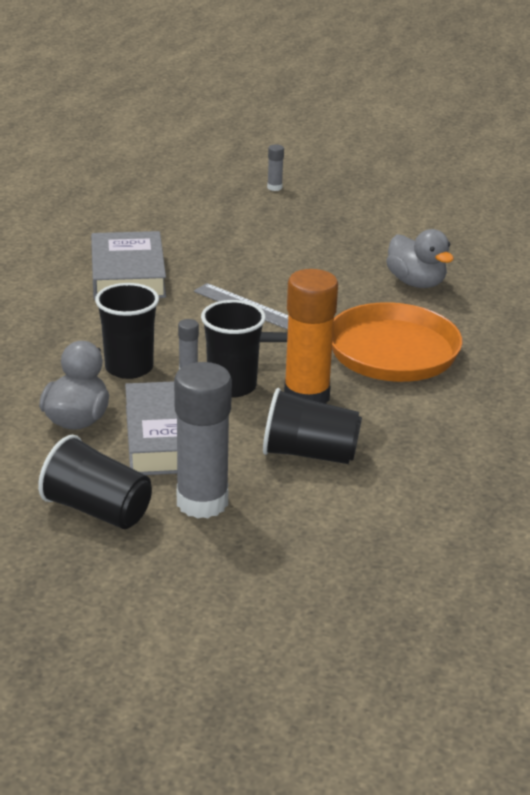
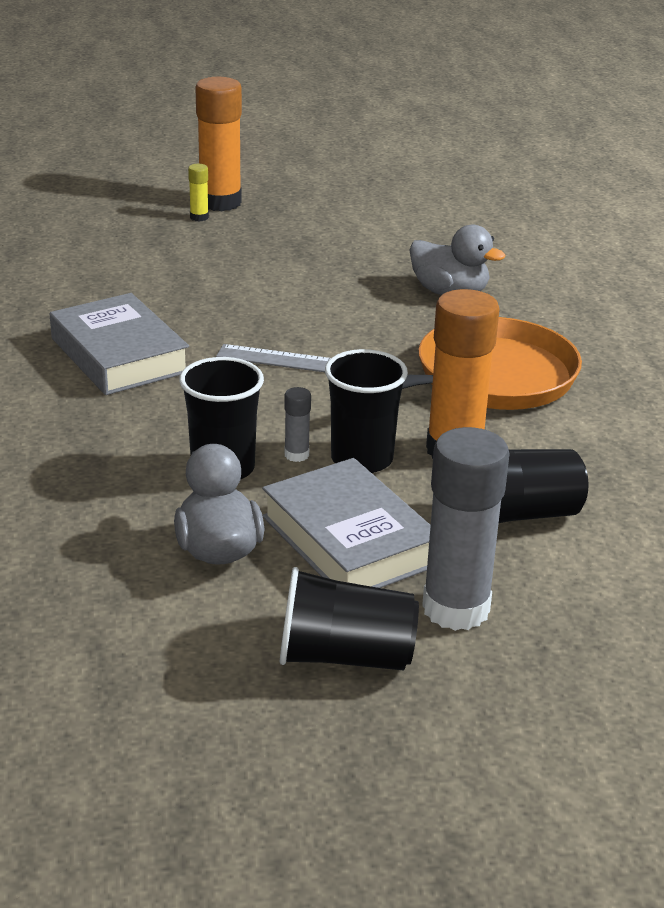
camera: 25 degrees left, 0 degrees up
(274, 187) = (199, 217): grey glue stick -> yellow glue stick
(300, 179) = (220, 202): none -> orange glue stick

